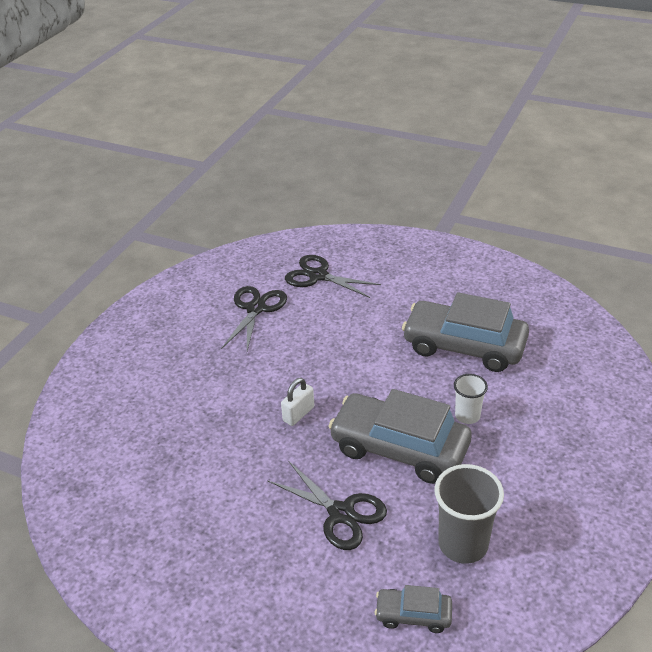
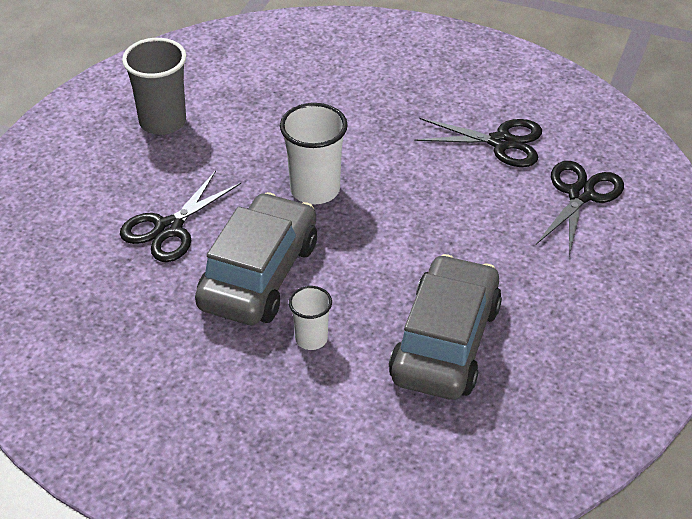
camera: 85 degrees right, 5 degrees up
(298, 414) = (315, 190): white padlock -> white cup
(413, 615) = (39, 283): grey car -> none
(463, 544) = (117, 324): grey cup -> grey cup (162, 122)

